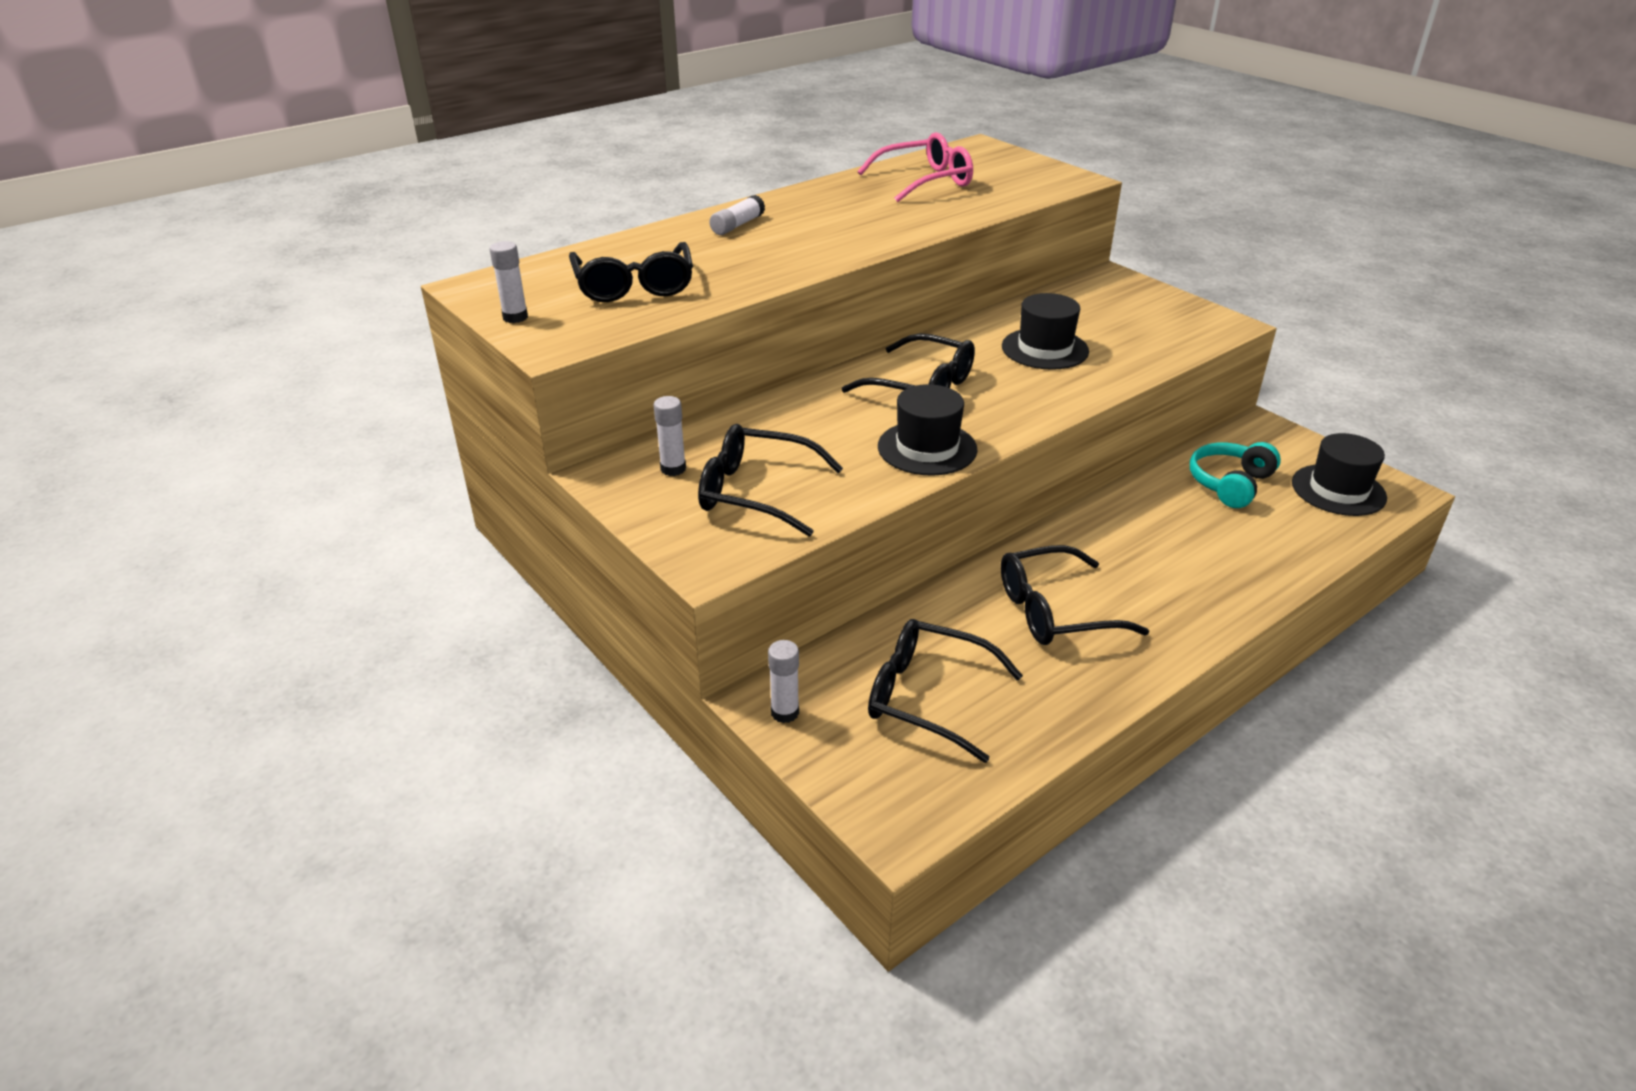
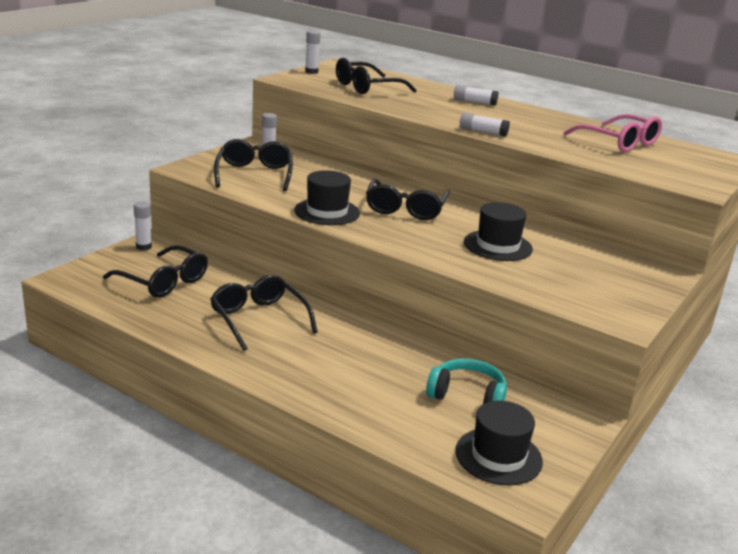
camera: 70 degrees right, 10 degrees down
(877, 244) = (483, 132): none -> white glue stick
(926, 697) = (164, 282): black glasses -> black glasses turned 120 degrees clockwise

